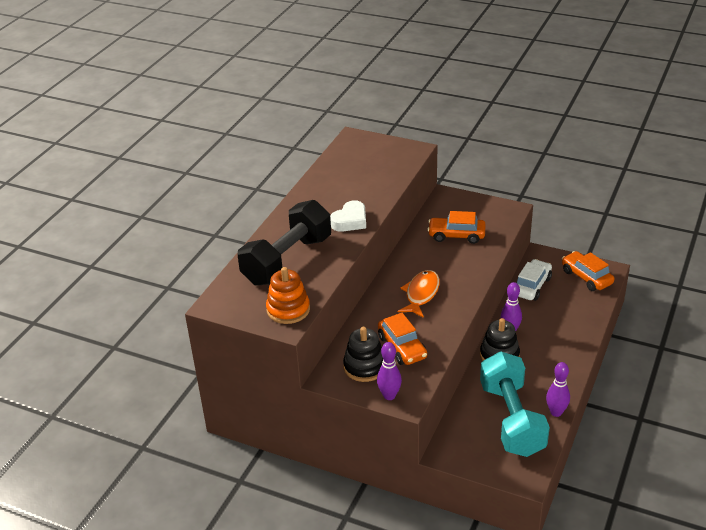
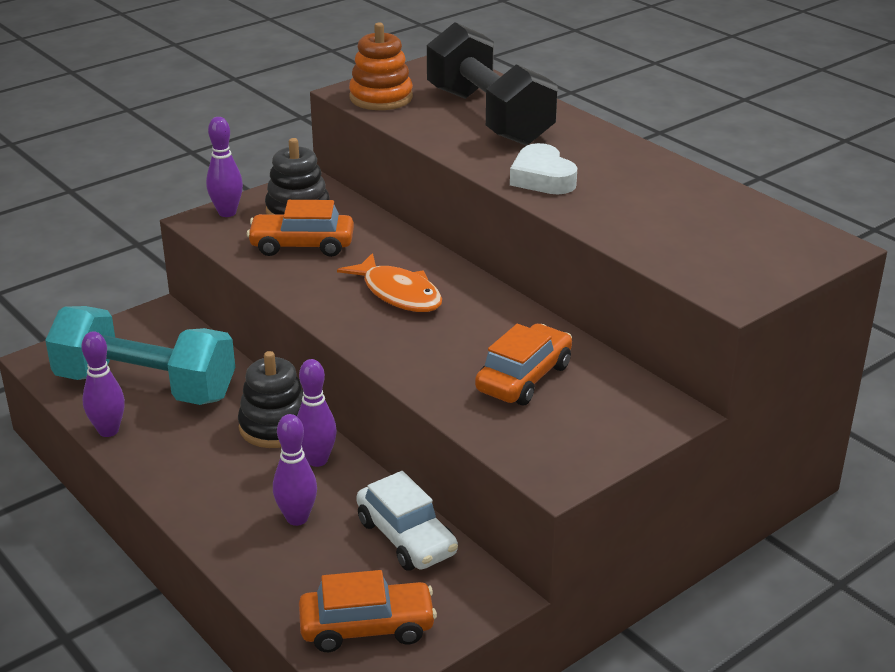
camera: 115 degrees right, 5 degrees down
(551, 320) = (297, 518): none -> purple bowling pin

